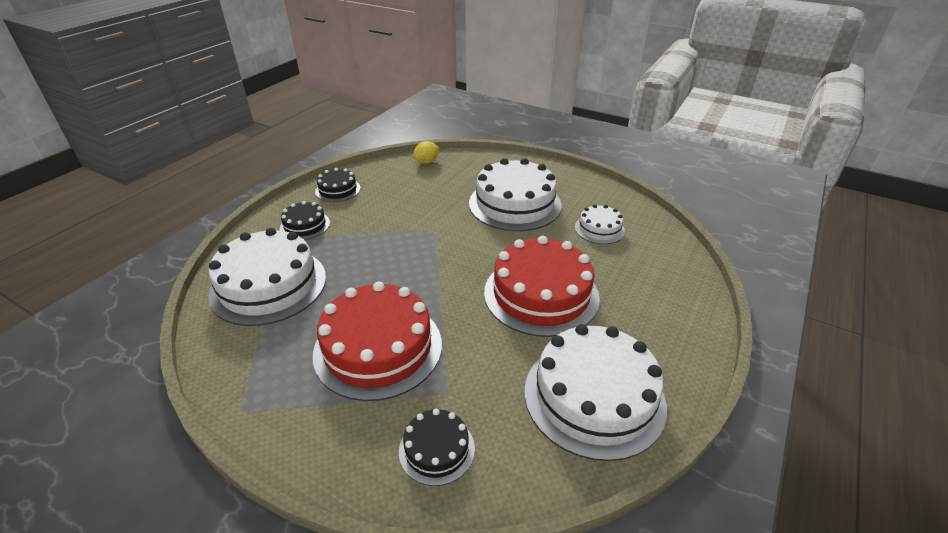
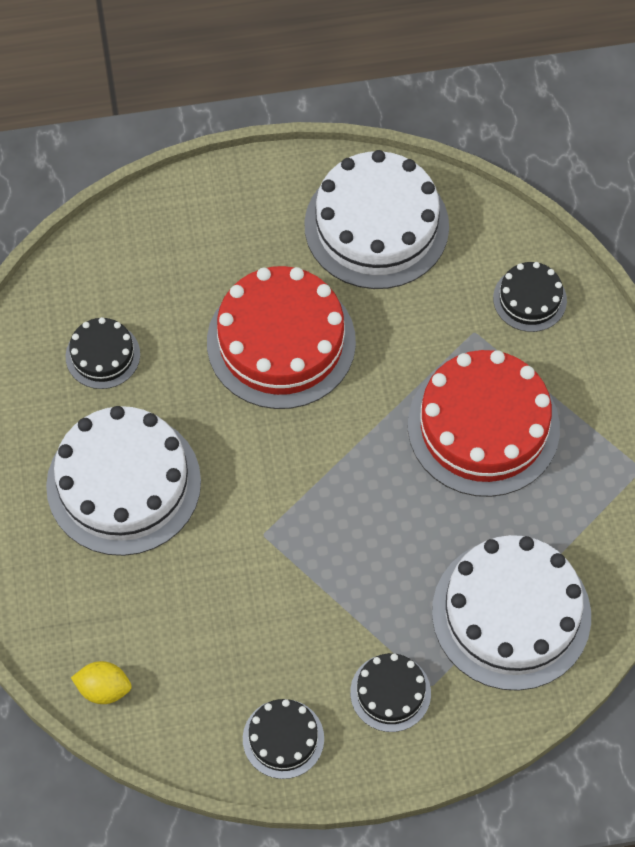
camera: 130 degrees left, 25 degrees up
(599, 229) = (103, 355): white cake -> black cake

